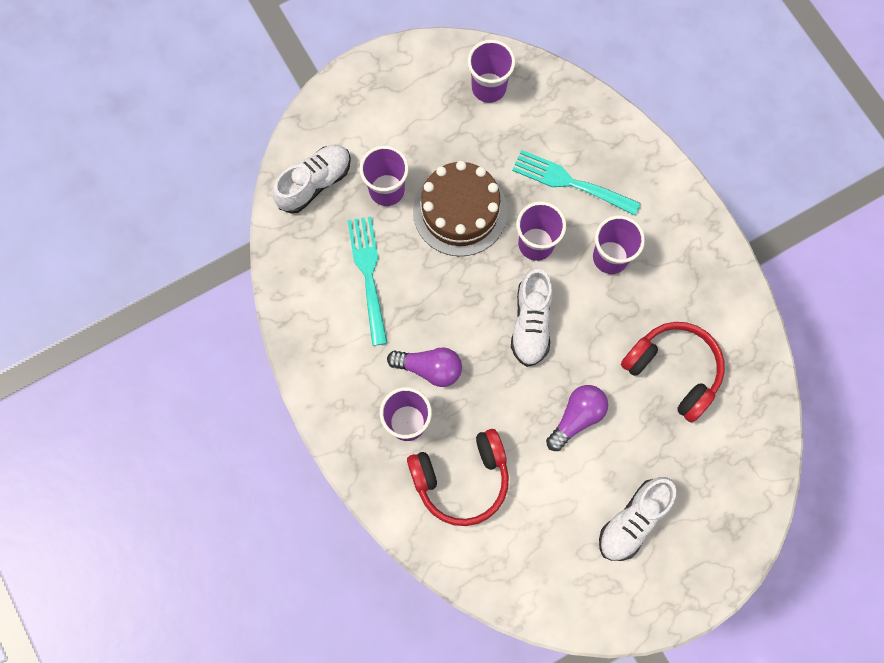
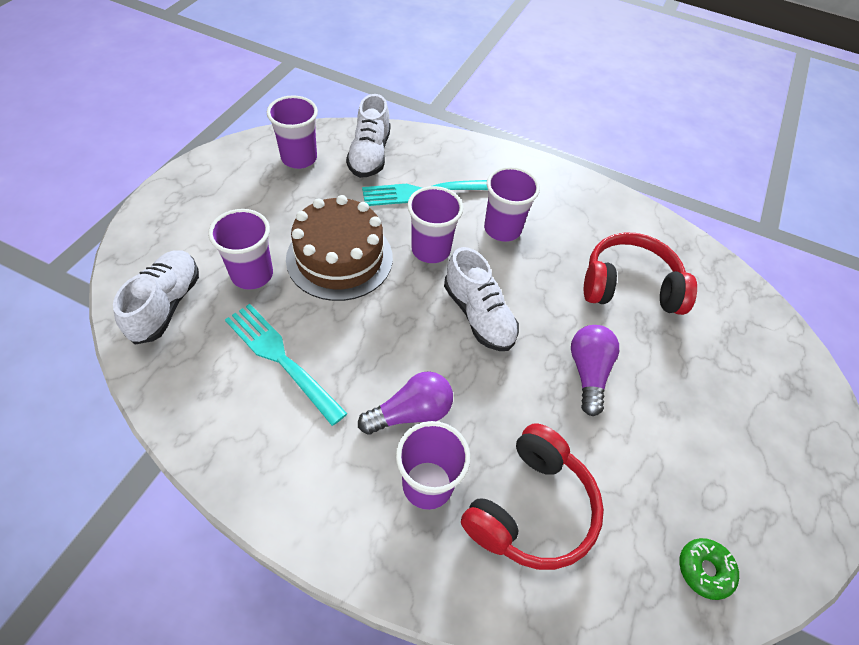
camera: 40 degrees left, 20 degrees down
(540, 585) = (704, 570): none -> green donut
(633, 521) = (721, 436): white shoe -> white shoe (369, 155)

